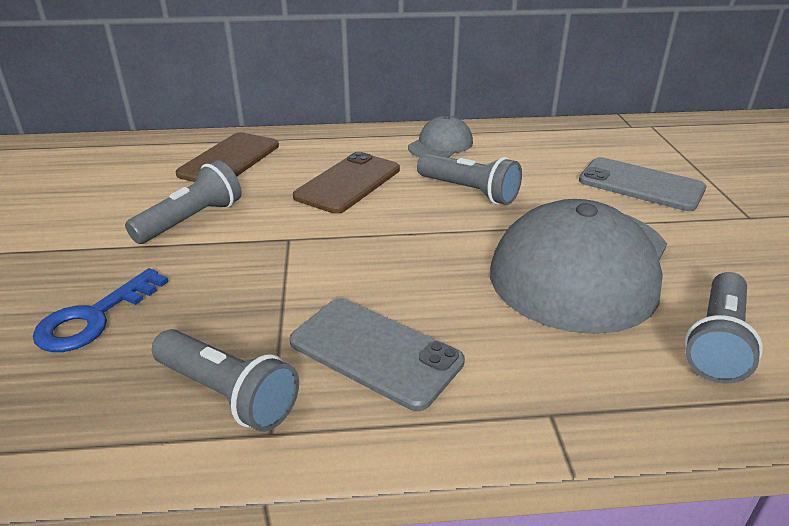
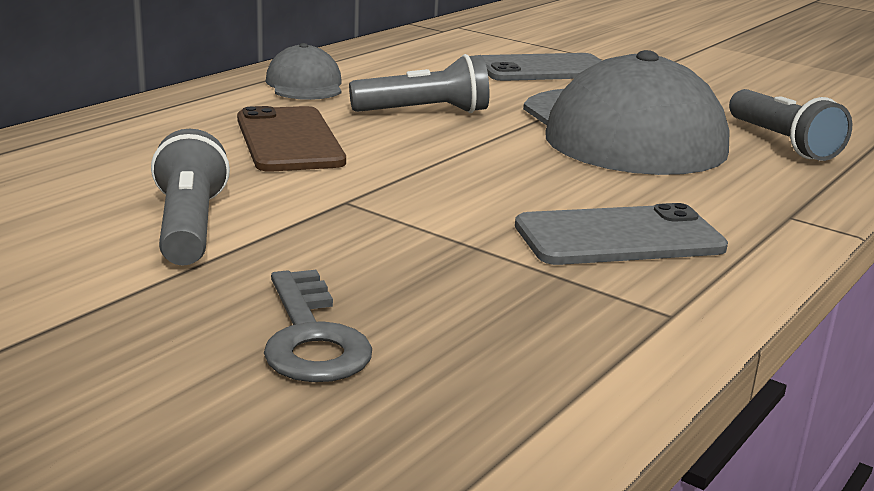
camera: 50 degrees left, 10 degrees down
(94, 317) = (311, 337): blue key -> grey key
(228, 394) = (585, 314): grey flashlight -> none
(230, 160) = (77, 163): brown phone -> none

